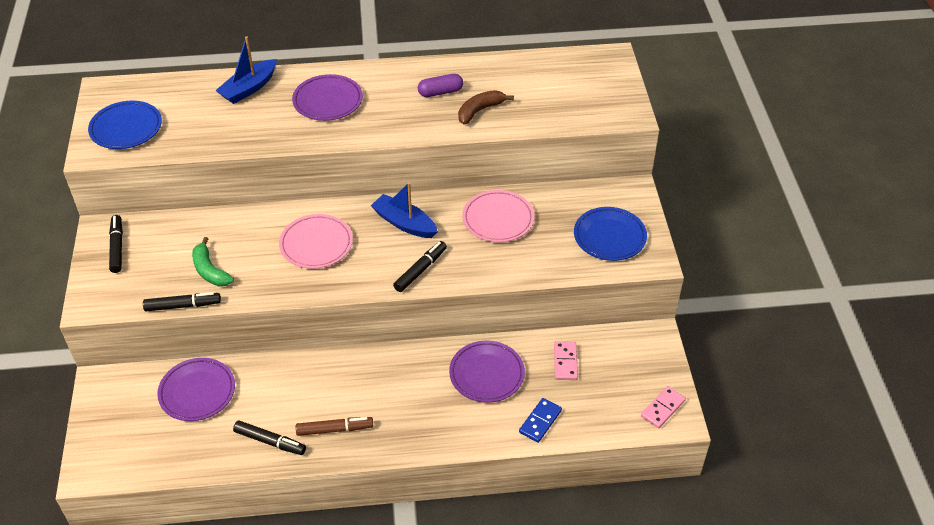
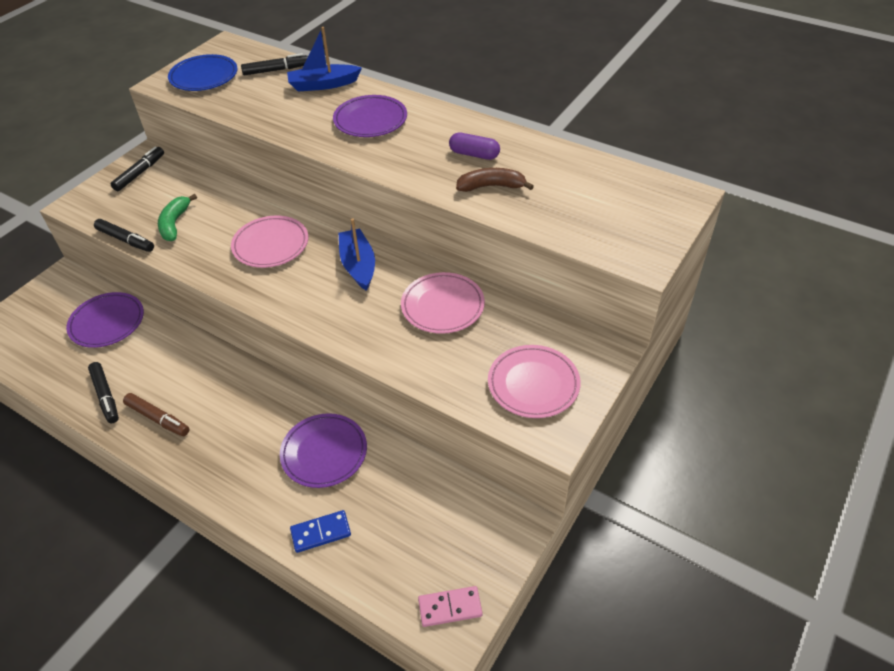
camera: 40 degrees right, 0 degrees up
(420, 270) = (324, 314): black marker -> black marker (276, 70)
(565, 362) = (405, 489): pink domino -> none
(609, 237) = (533, 384): blue plate -> pink plate

